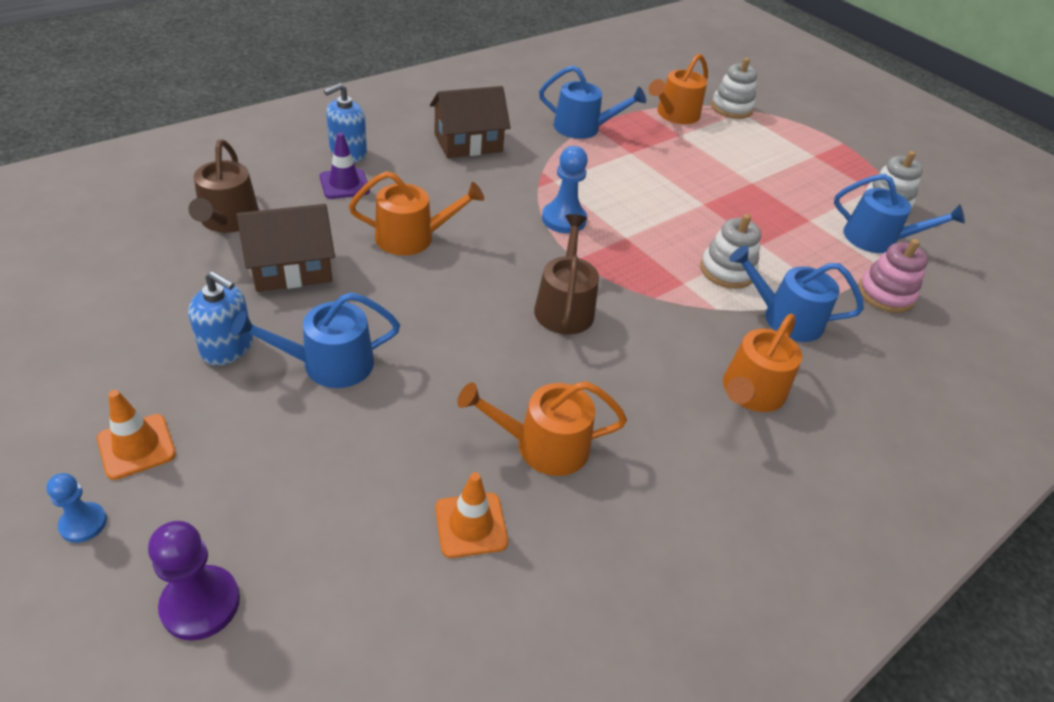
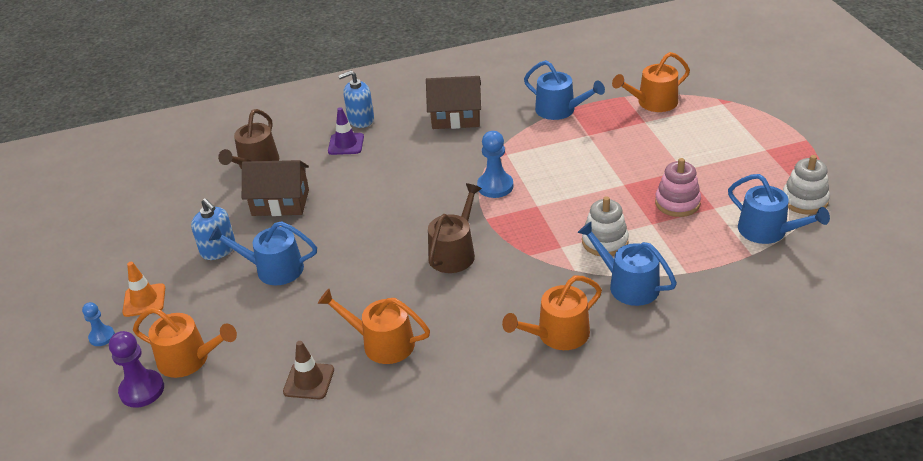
camera: 30 degrees right, 5 degrees down
(412, 237) = (372, 189): orange watering can -> orange watering can (189, 359)
(471, 525) = (309, 381): orange traffic cone -> brown traffic cone
(731, 108) = (714, 99): white stacking toy -> none
(885, 294) = (736, 278): pink stacking toy -> pink stacking toy (677, 203)

